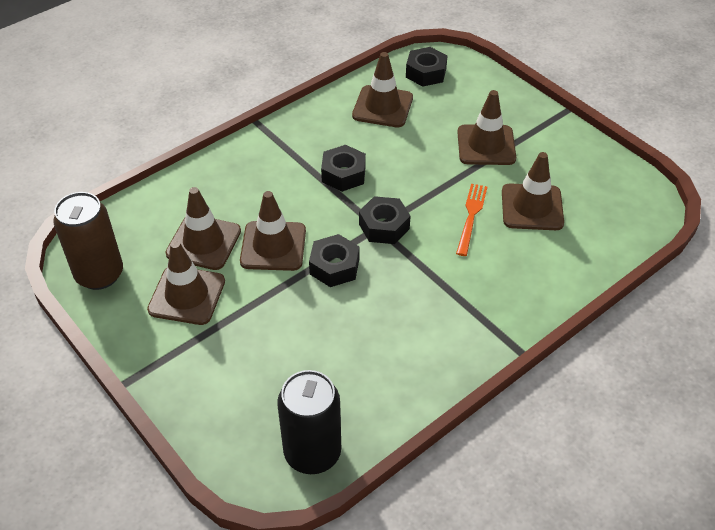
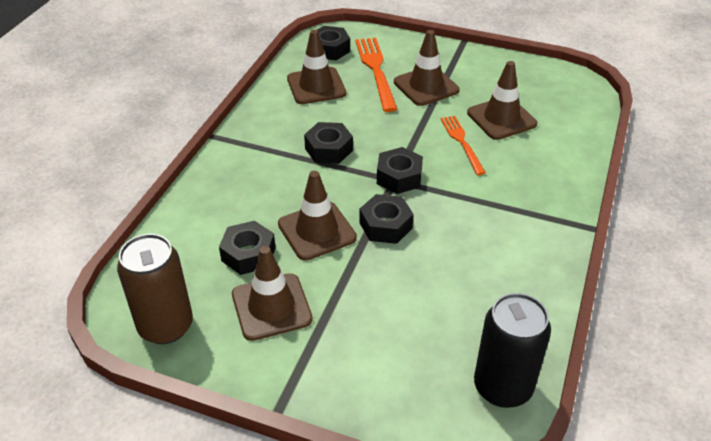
camera: 30 degrees left, 5 degrees down
(203, 242) = (248, 254): brown traffic cone -> black nut
(451, 111) = (376, 70): none -> orange fork

